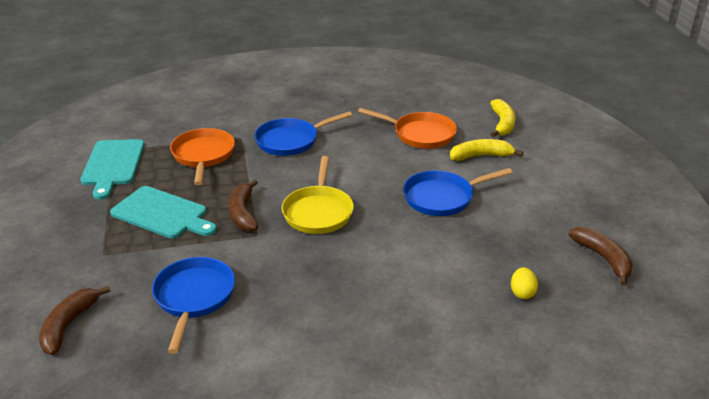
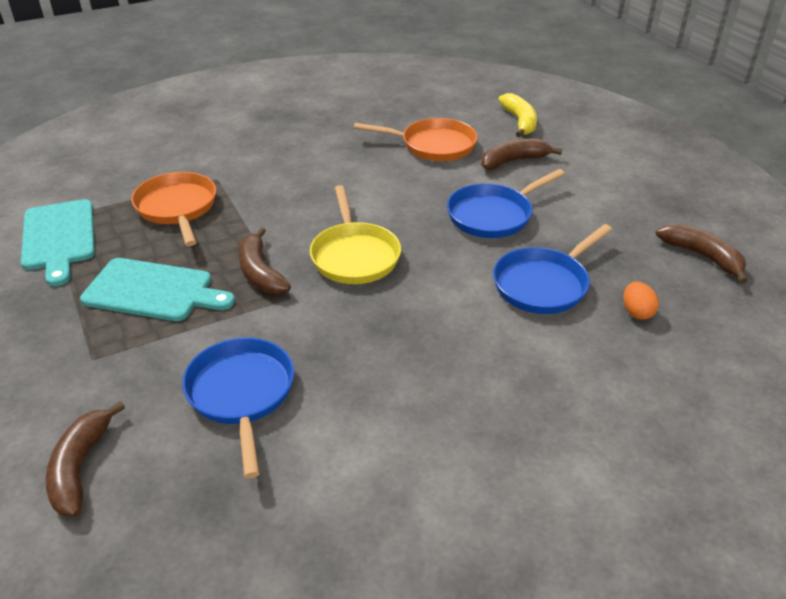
camera: 15 degrees left, 5 degrees up
(291, 141) = (282, 174): blue pan -> blue pan (544, 284)
(481, 156) = (513, 161): yellow banana -> brown banana
(522, 293) = (636, 312): yellow egg -> orange egg

